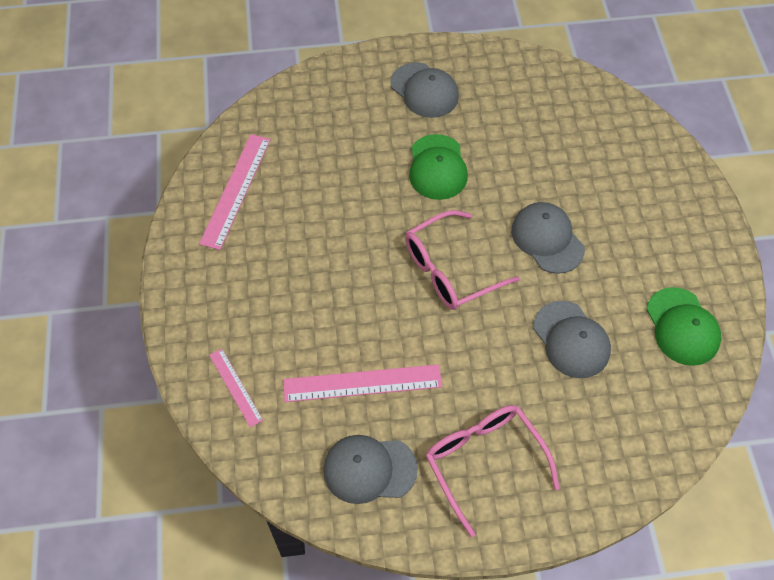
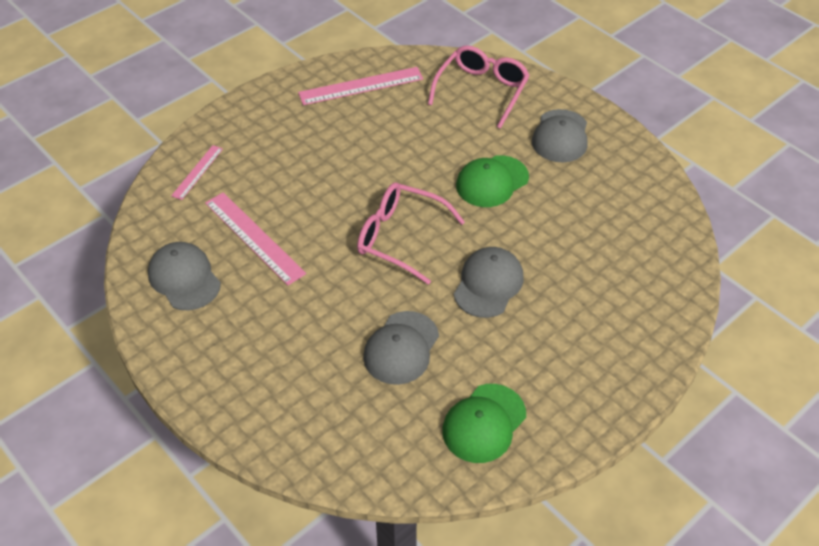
camera: 55 degrees right, 10 degrees down
(484, 461) = (241, 344): pink glasses -> pink glasses (482, 90)

